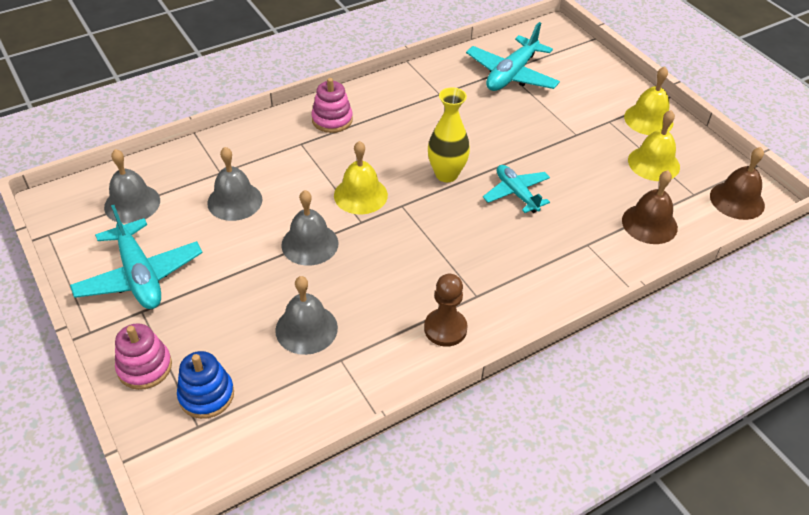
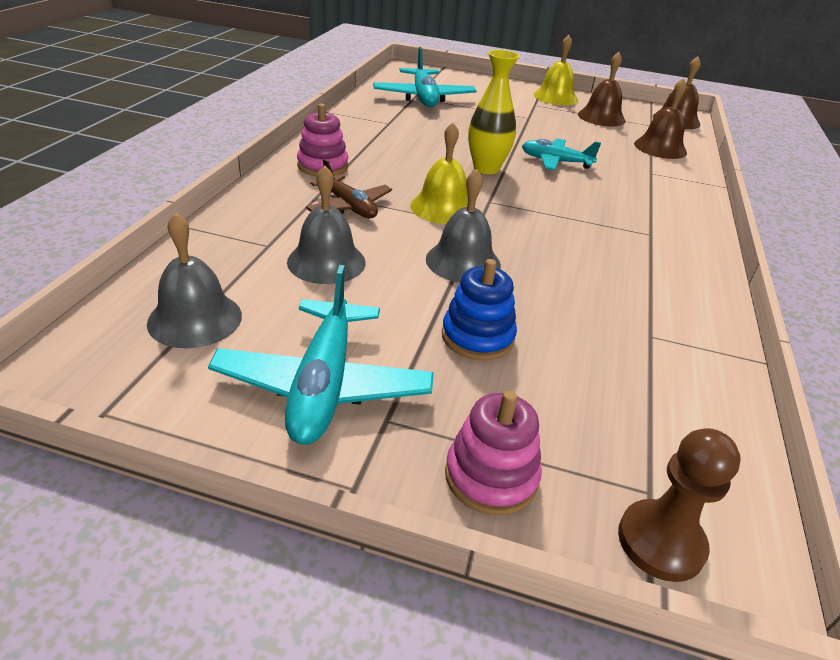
camera: 45 degrees left, 10 degrees down
(139, 275) = (323, 384): turquoise plane -> turquoise plane turned 75 degrees clockwise
(206, 395) = (603, 453): blue stacking toy -> blue stacking toy (477, 337)
(302, 164) = (349, 206): none -> brown plane
(306, 329) = (581, 329): grey bell -> none
(445, 329) = (674, 266): brown pawn -> brown pawn (660, 542)
(653, 163) = (601, 117): yellow bell -> brown bell

